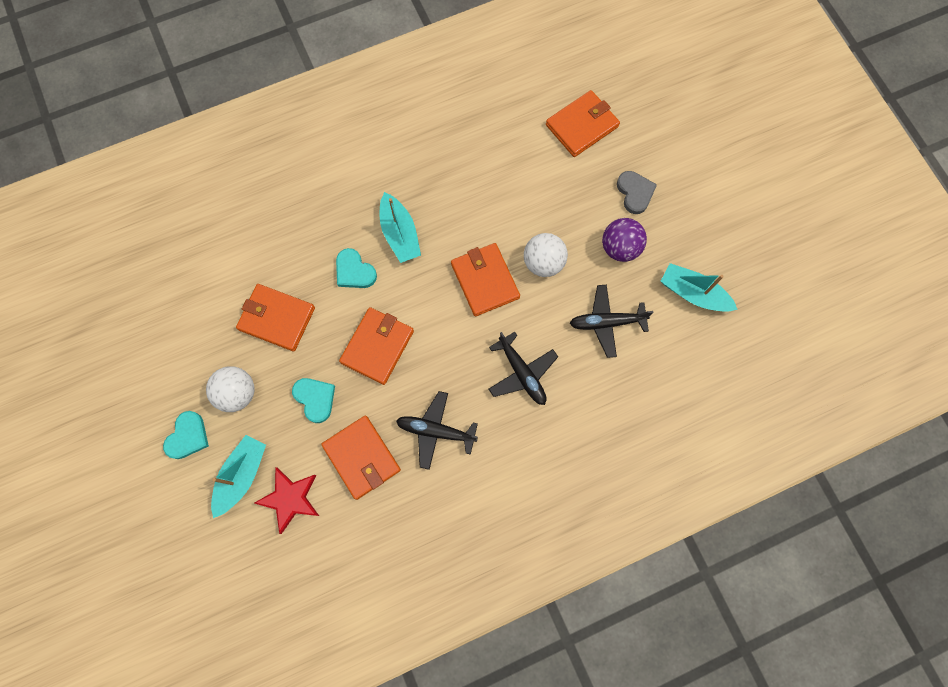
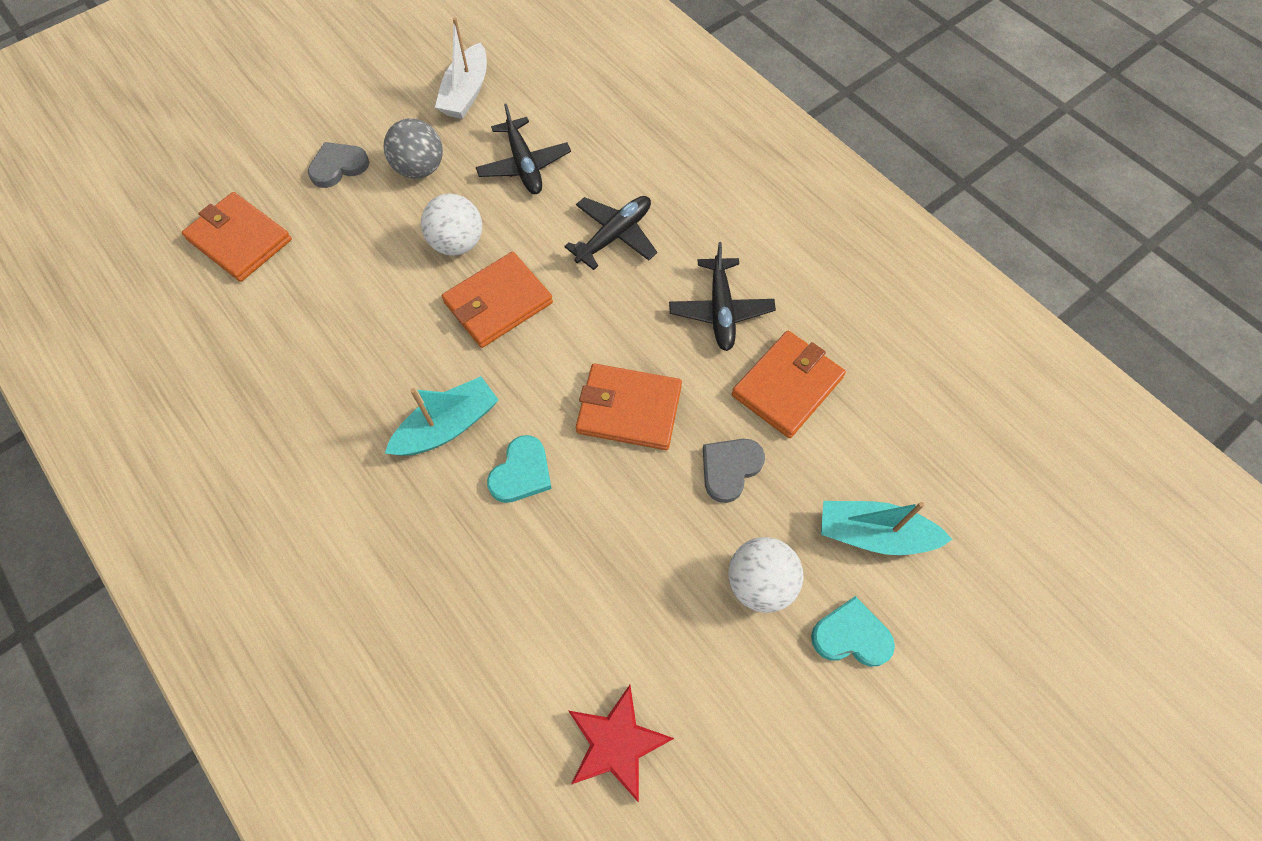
camera: 105 degrees left, 10 degrees down
(276, 318) = (626, 563): orange wallet -> none
(290, 499) = (876, 459): red star -> red star (616, 743)
(315, 399) = (730, 469): turquoise heart -> grey heart
(620, 248) = (420, 169): purple ball -> grey ball
(693, 293) = (466, 93): turquoise boat -> white boat

